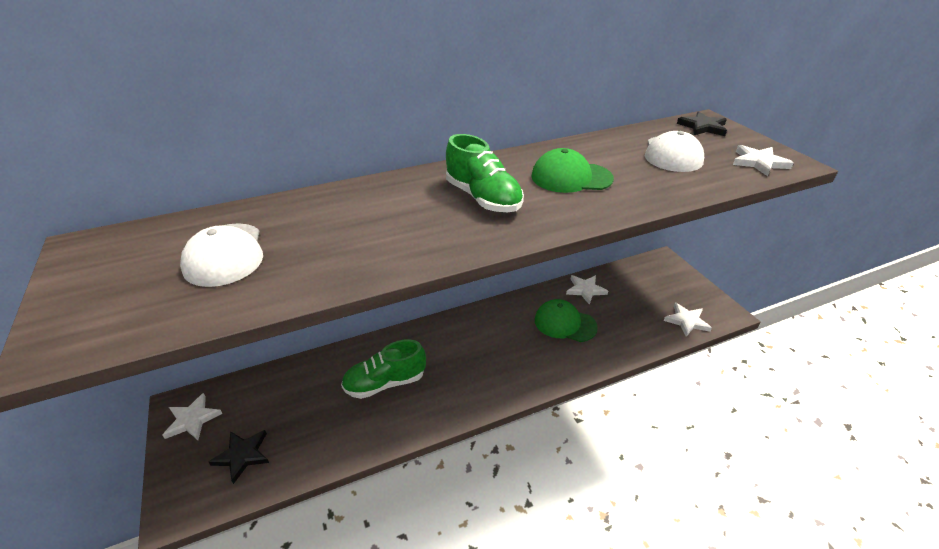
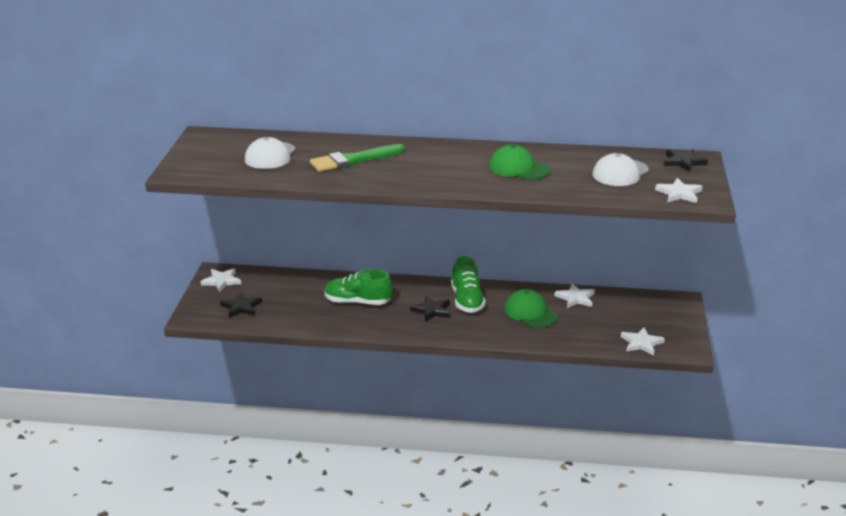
camera: 30 degrees right, 10 degrees down
(359, 224) = (353, 160): none -> green brush
(473, 361) = (432, 311): none -> black star
(483, 198) = (442, 165): green shoe -> green shoe (467, 301)

